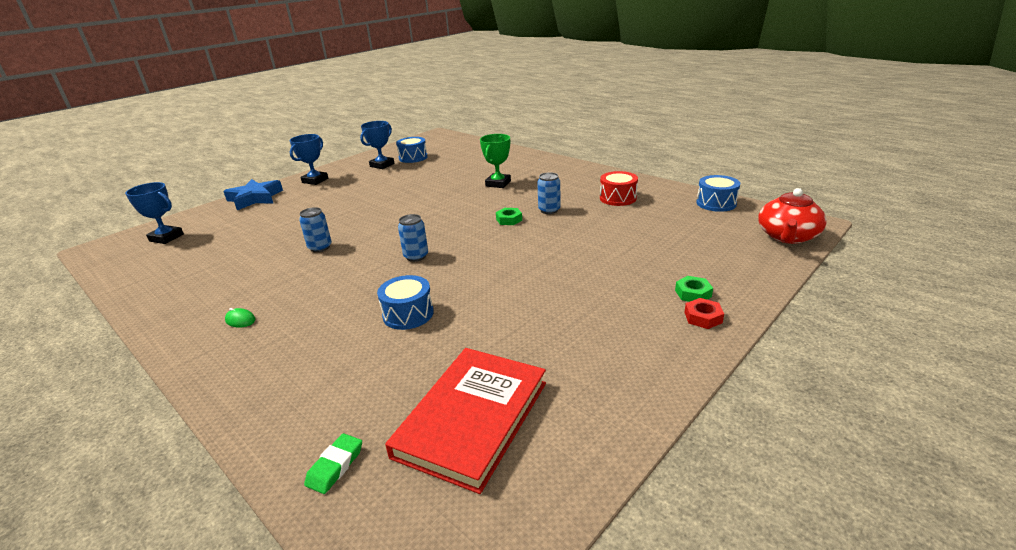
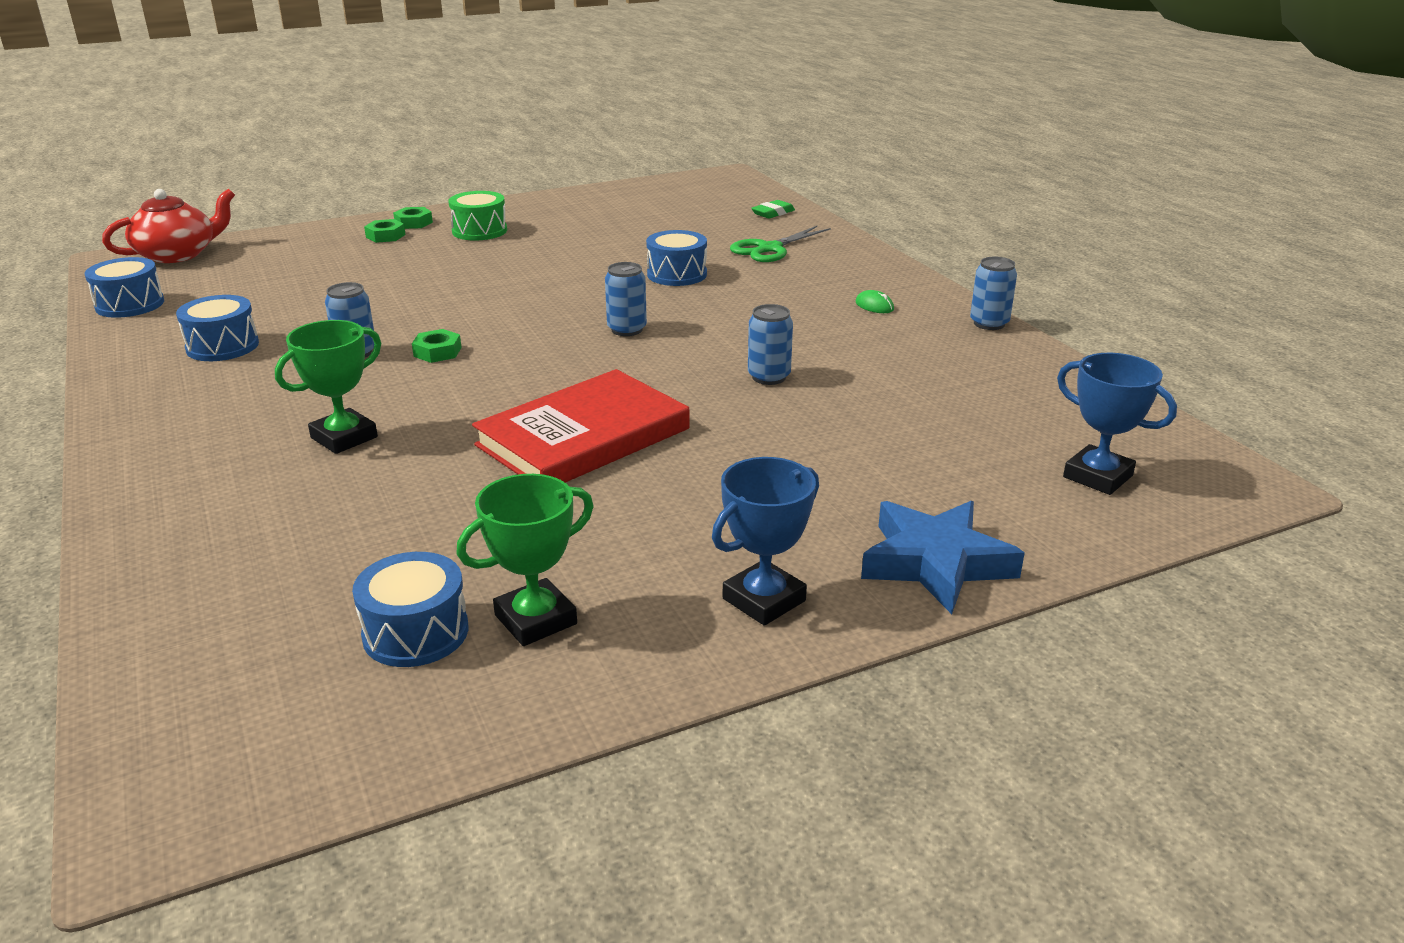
camera: 160 degrees left, 0 degrees up
(154, 324) = (989, 323): none -> blue can
(331, 376) = (770, 249): none -> green scissors
(382, 165) = (535, 619): blue trophy -> green trophy
(472, 418) = (666, 213): red book -> red book (583, 437)
(618, 198) = (222, 346): red drum -> blue drum
(628, 323) = (479, 231): none -> green drum
(703, 317) = (413, 223): red nut -> green nut

